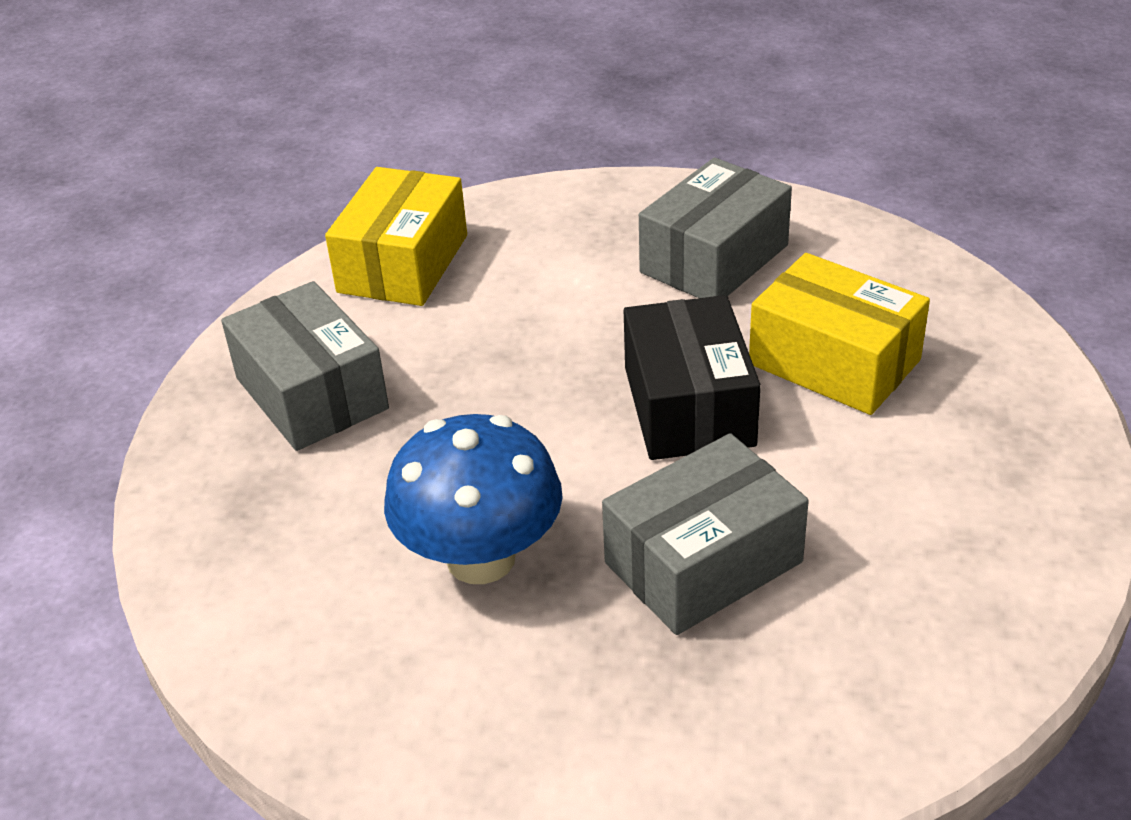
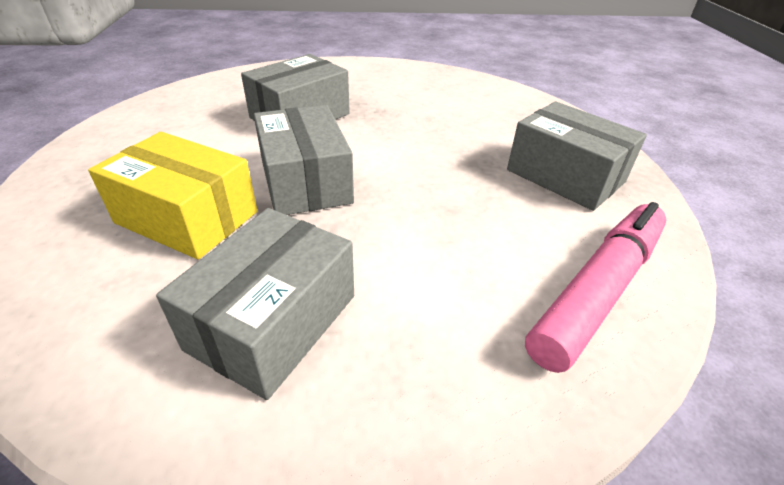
camera: 165 degrees right, 0 degrees up
(403, 263) = (597, 290): yellow box -> pink marker
(481, 558) = (411, 113): blue mushroom -> none
(688, 406) = (305, 181): black box -> grey box

